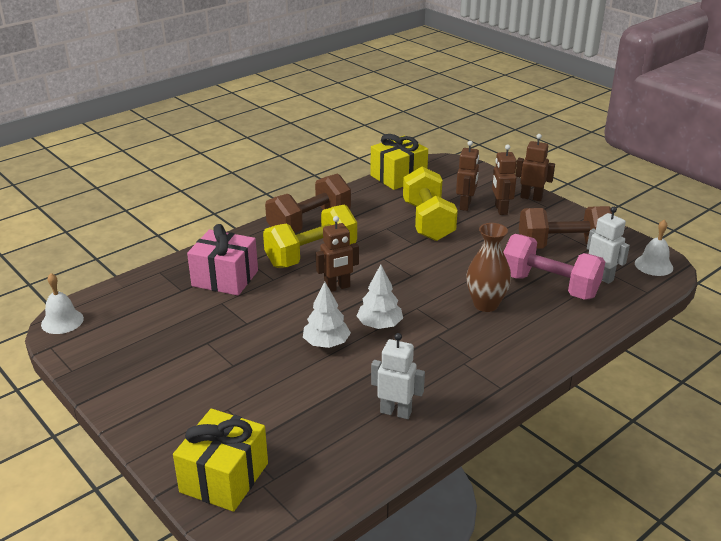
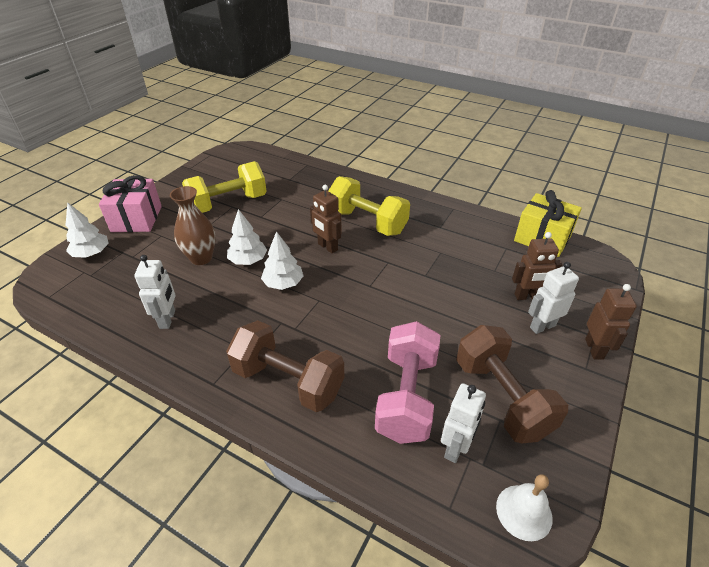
camera: 70 degrees right, 10 degrees up
(62, 321) = (237, 150): white bell -> none
(224, 477) = (91, 253): yellow gift -> white tree
(225, 278) = (312, 192): pink gift -> pink gift (137, 219)
(309, 223) = (415, 209): brown dumbbell -> brown dumbbell (288, 381)
(428, 221) = (472, 276): yellow dumbbell -> yellow dumbbell (228, 203)
(486, 304) = (345, 348): brown vase -> brown vase (201, 258)
(500, 209) = (542, 326): brown robot -> white robot

